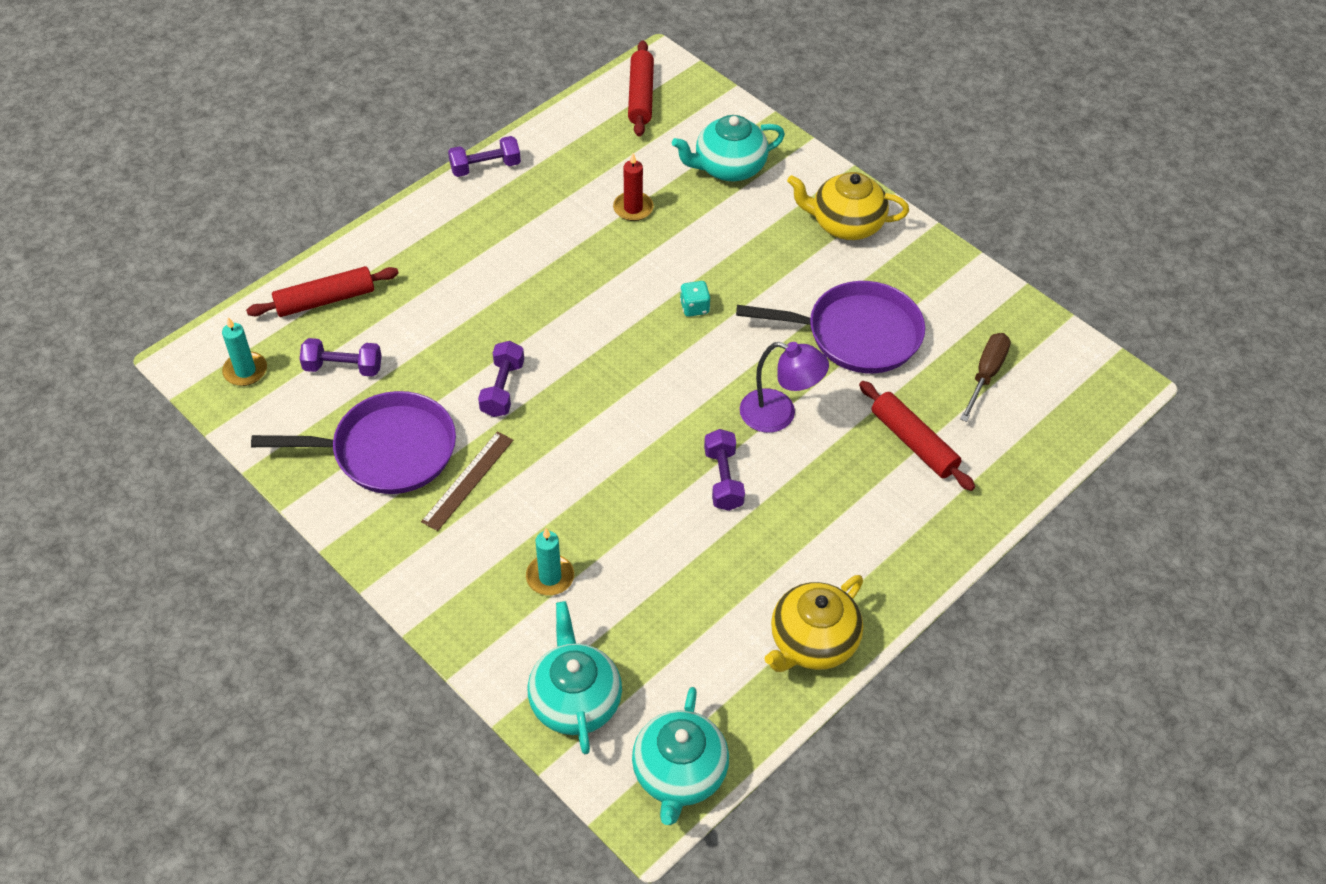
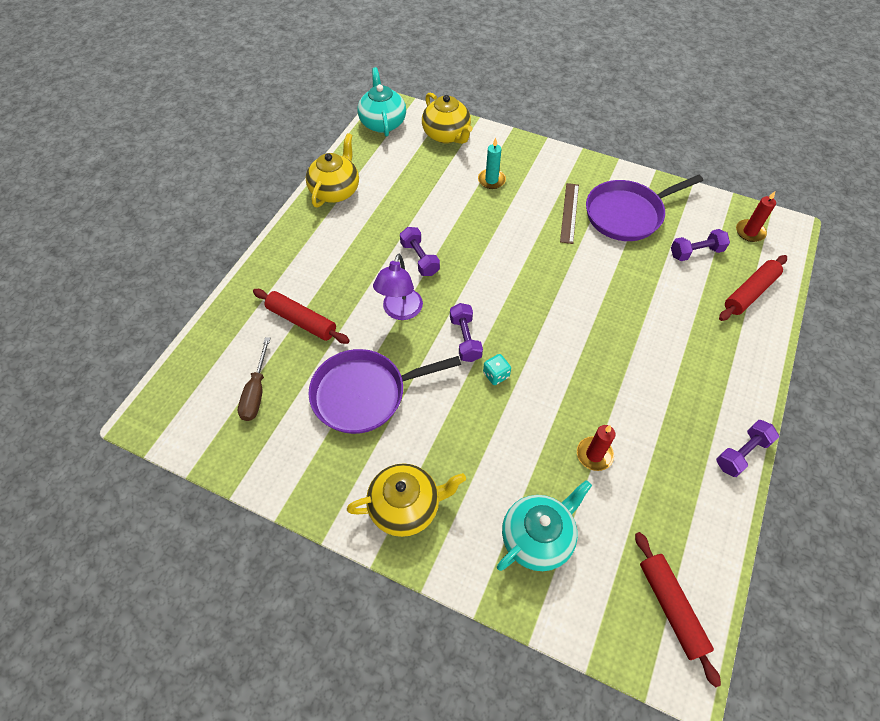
camera: 160 degrees right, 5 degrees up
(245, 371) = (750, 232): turquoise candle -> red candle
(503, 389) = (588, 271): purple dumbbell -> purple dumbbell (465, 339)
(575, 700) = (446, 135): turquoise teapot -> yellow teapot
(779, 414) = (400, 311): purple lamp -> purple lamp turned 75 degrees counterclockwise

